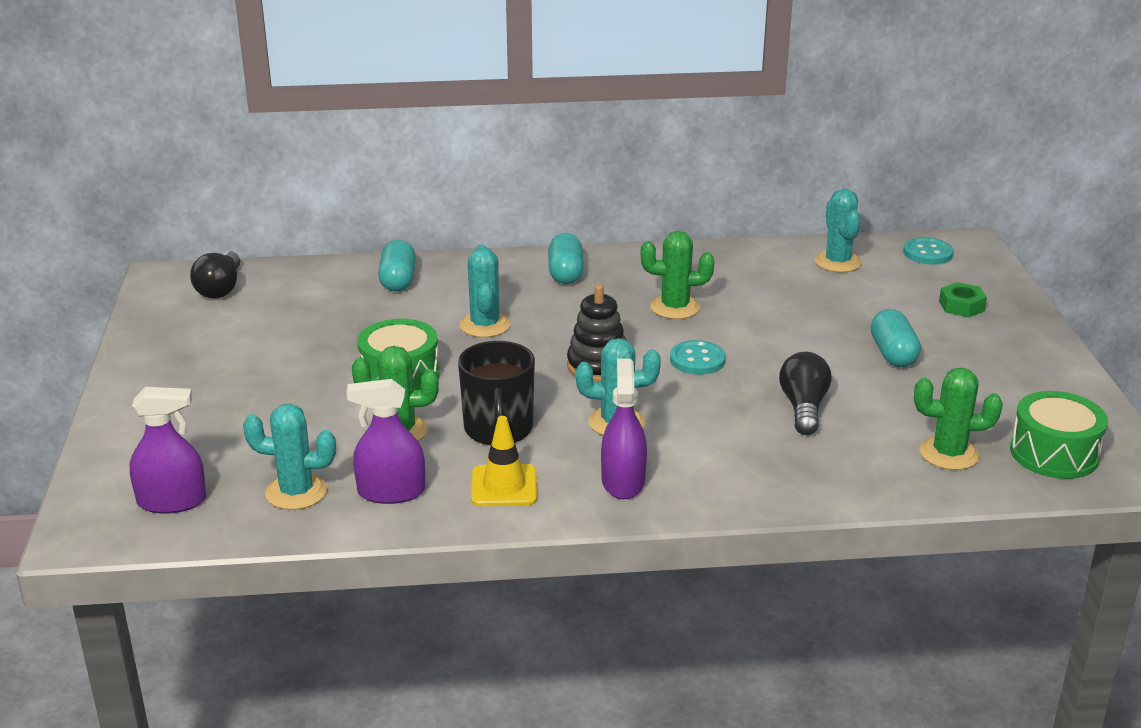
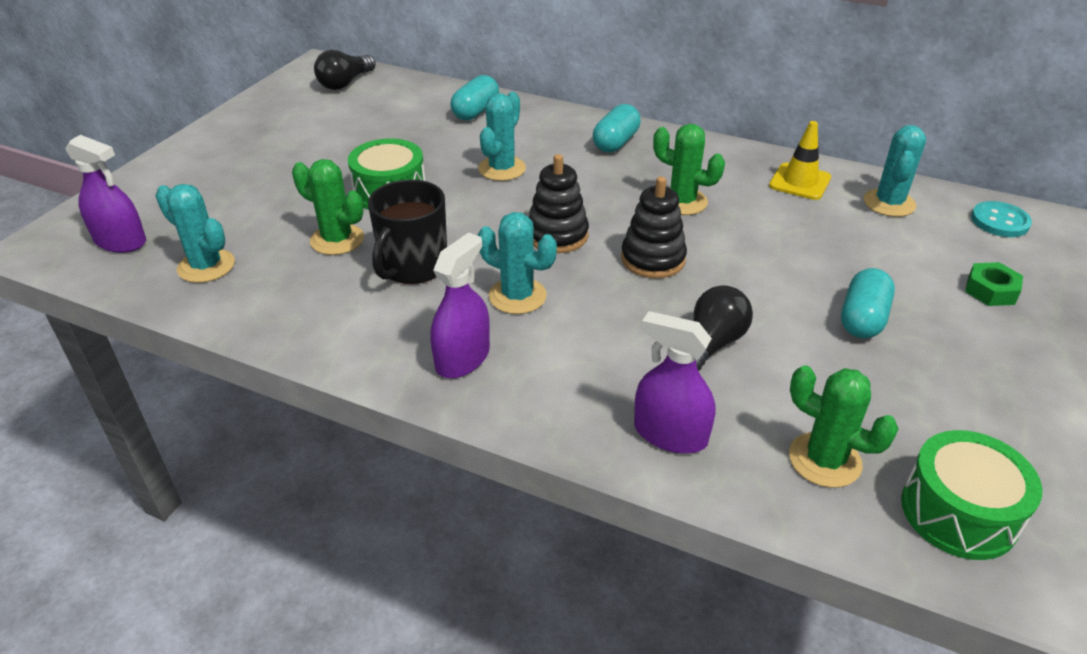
camera: 30 degrees right, 10 degrees up
(391, 492) = (270, 293): purple spray bottle -> purple spray bottle (670, 434)
(504, 486) = (360, 322): yellow traffic cone -> yellow traffic cone (800, 182)
(697, 360) = (653, 259): turquoise button -> black stacking toy

